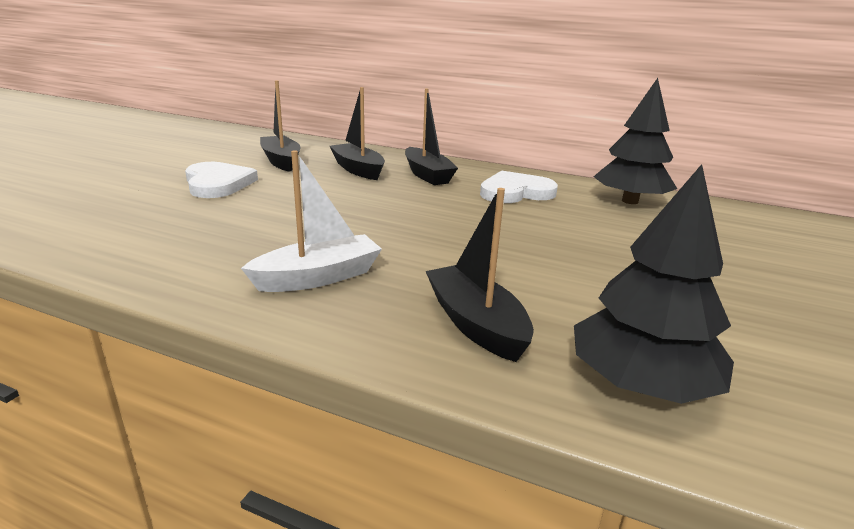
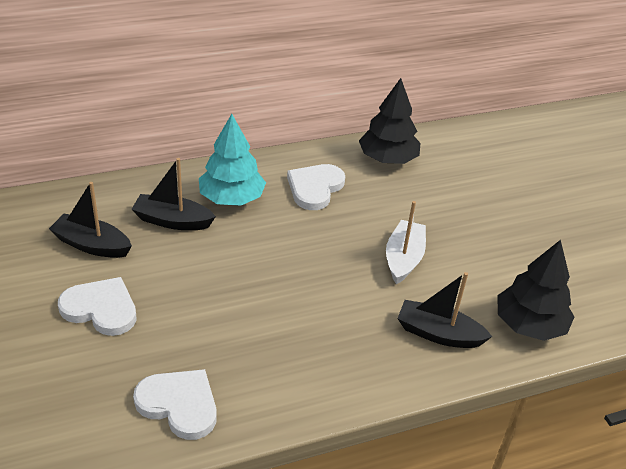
camera: 45 degrees left, 15 degrees up
(140, 243) = (179, 404): none -> white heart
(318, 277) = (327, 355): white boat -> white boat (403, 259)
(427, 175) = (232, 198): black boat -> turquoise tree

